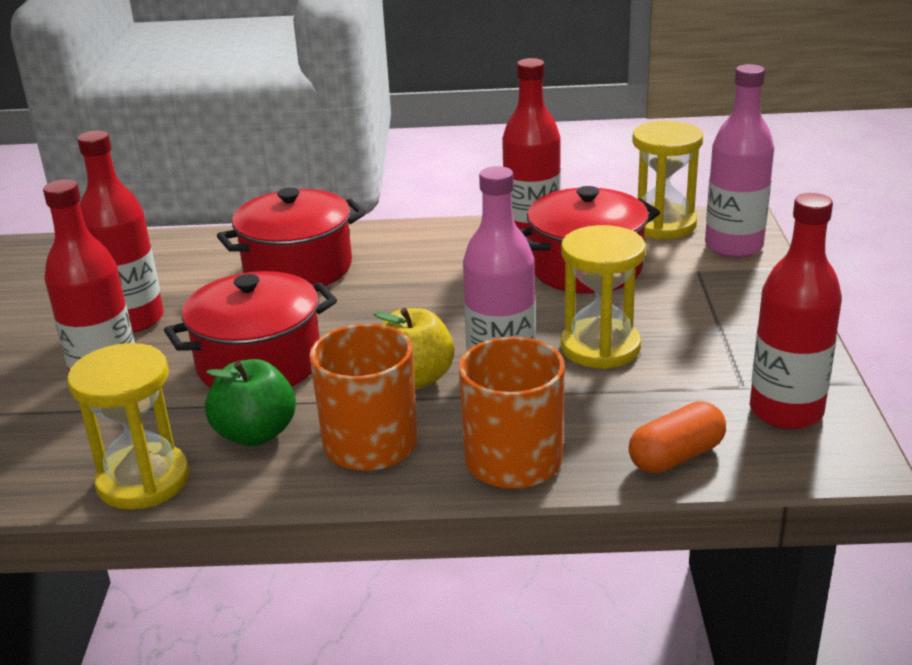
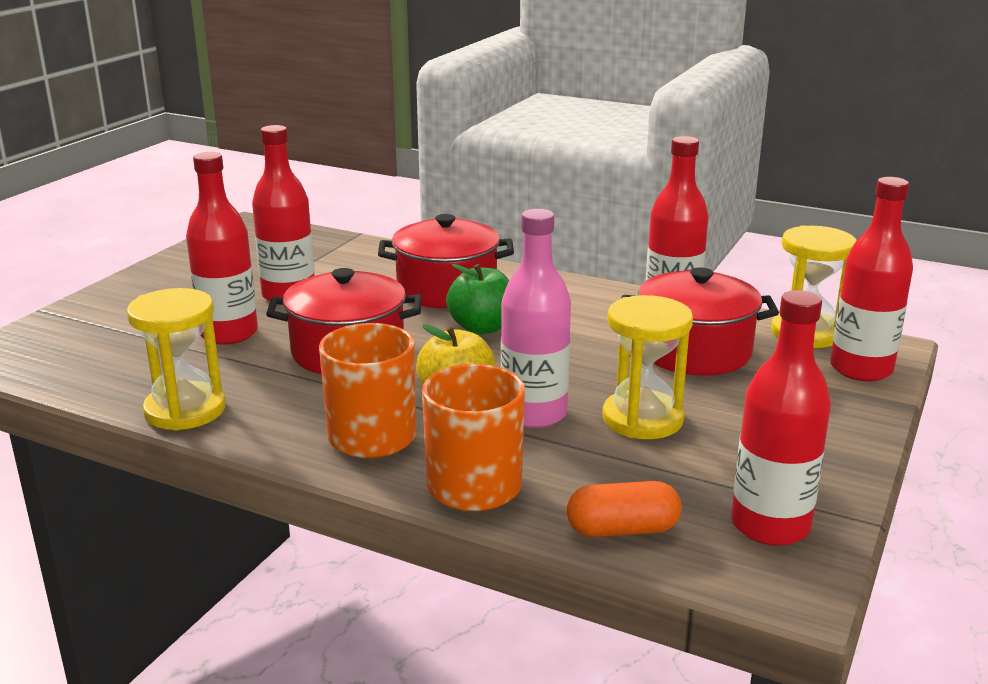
camera: 25 degrees right, 5 degrees down
(255, 434) = (295, 402): green apple -> green apple (482, 328)
(733, 246) = (861, 369): pink bottle -> red bottle

